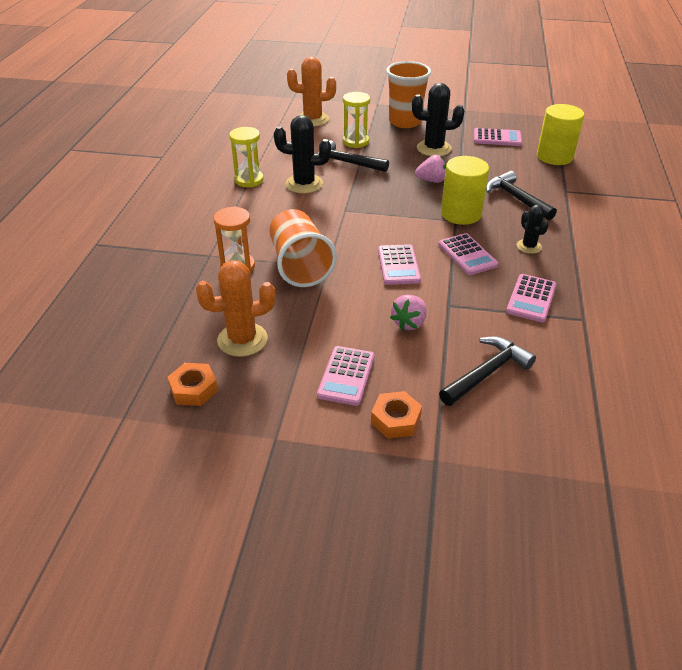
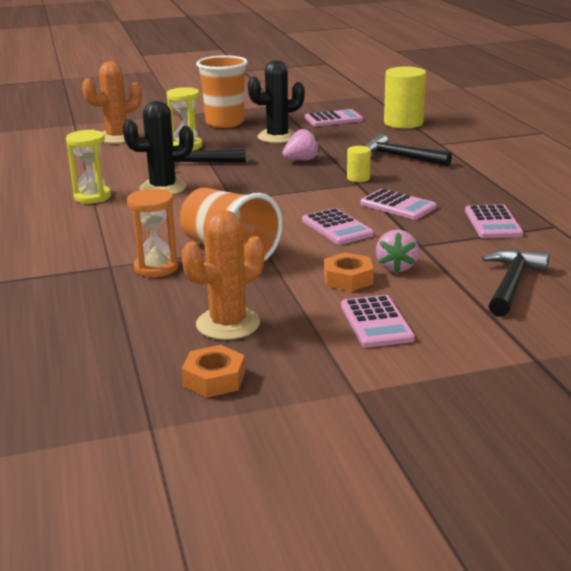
camera: 25 degrees left, 15 degrees down
(395, 420) = (464, 341): orange nut -> orange nut (348, 279)
(461, 214) = (358, 178): yellow cylinder -> yellow cylinder, size x0.50
(529, 246) = (449, 188): black cactus -> none

